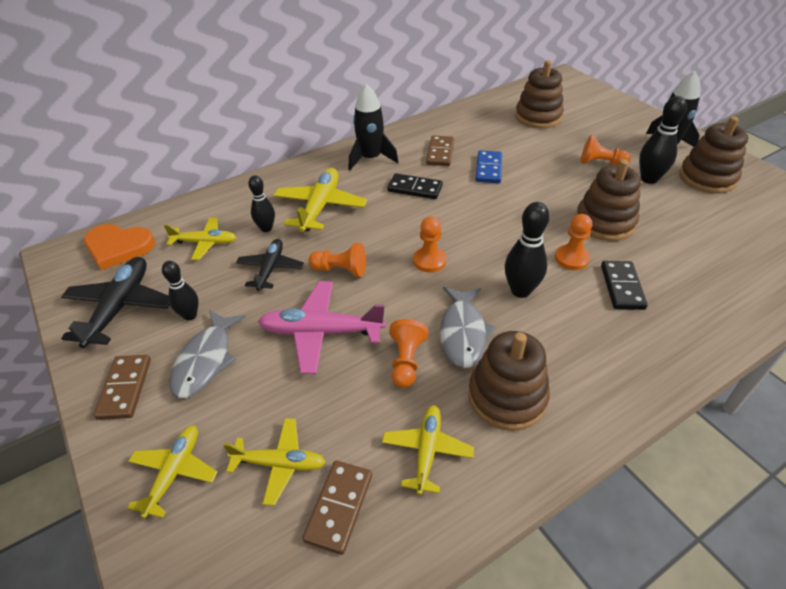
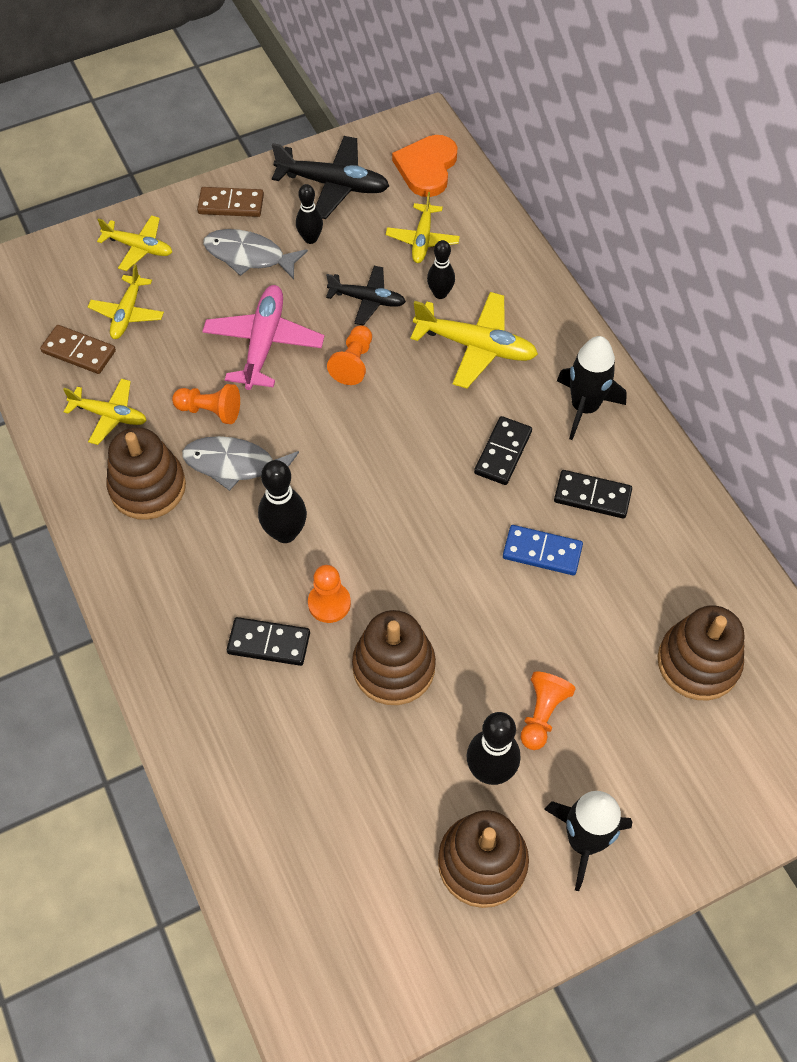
camera: 95 degrees right, 15 degrees up
(429, 261) = (353, 450): orange pawn -> none
(440, 153) = (592, 496): brown domino -> black domino

